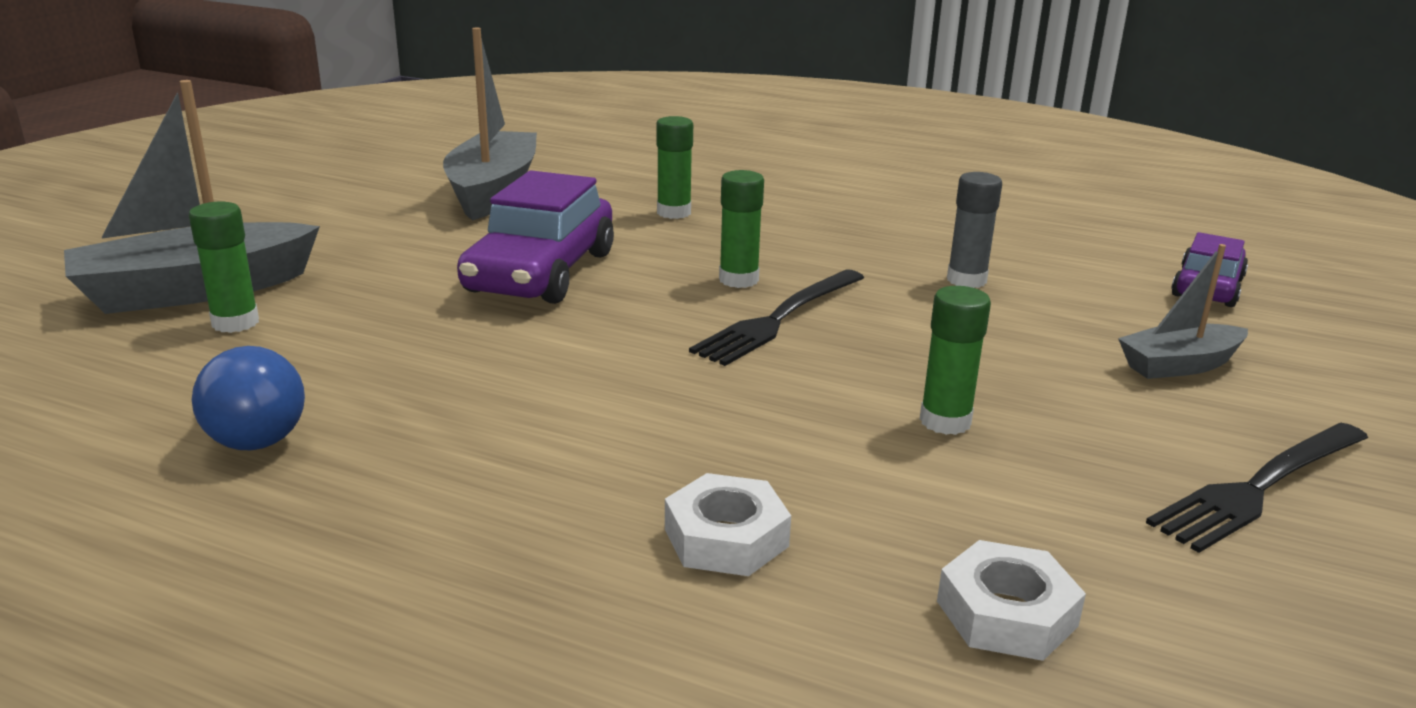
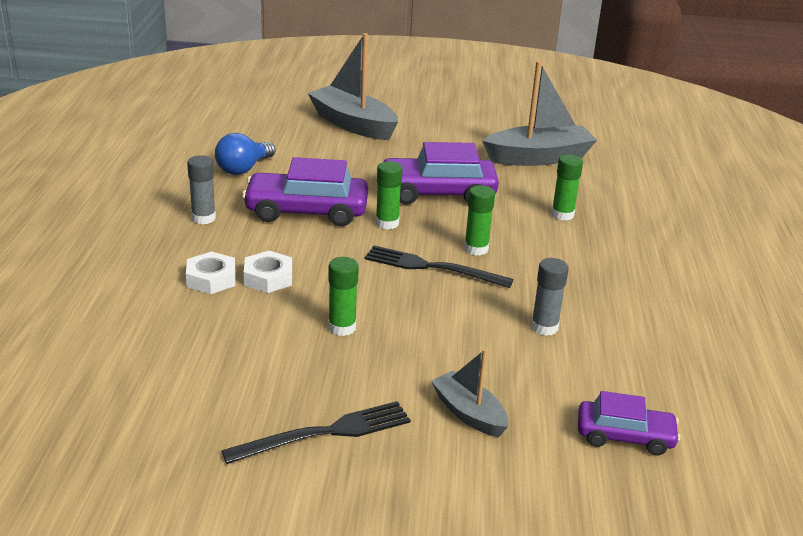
camera: 70 degrees right, 5 degrees up
(235, 323) = (329, 141): green glue stick -> green glue stick (387, 223)
(443, 514) = (203, 218): none -> grey glue stick
(511, 390) = (306, 211): none -> purple car
(1006, 613) = (181, 350): white nut -> white nut (268, 278)
(1260, 486) = (324, 433): black fork -> black fork turned 120 degrees clockwise

